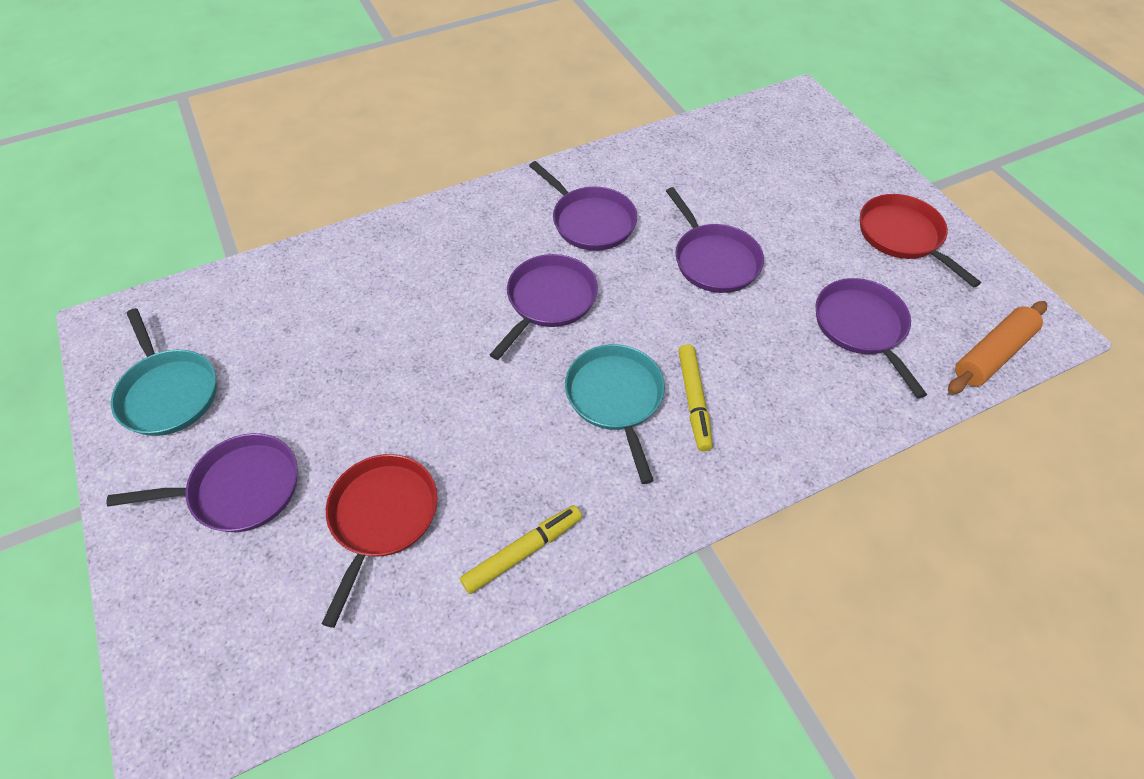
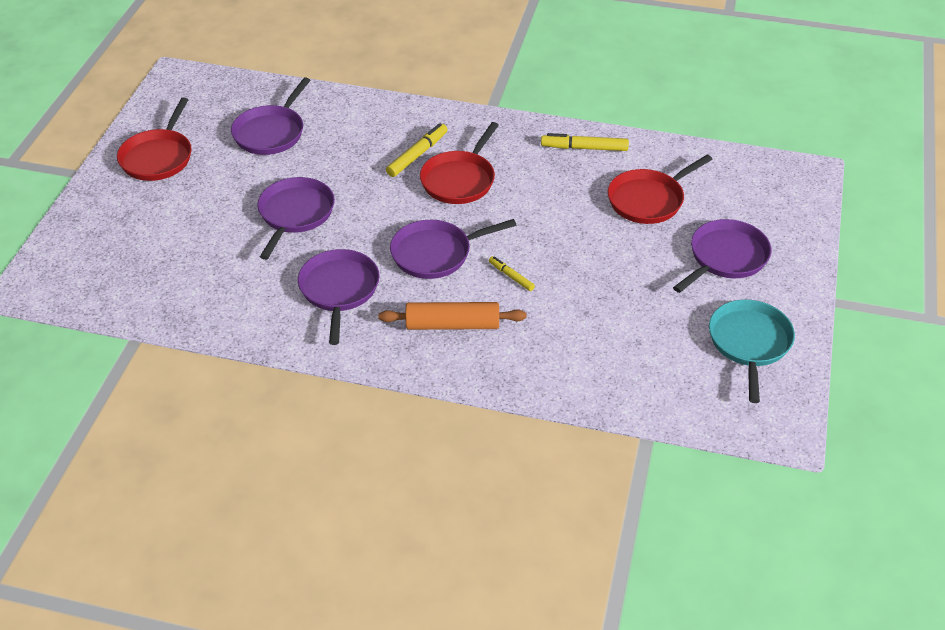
camera: 140 degrees left, 10 degrees down
(240, 489) = (726, 257): purple pan -> purple pan turned 105 degrees clockwise
(457, 321) = (511, 276): none -> yellow marker
(615, 398) = (459, 180): turquoise pan -> red pan
(992, 355) = (228, 85): orange rolling pin -> orange rolling pin (452, 324)

